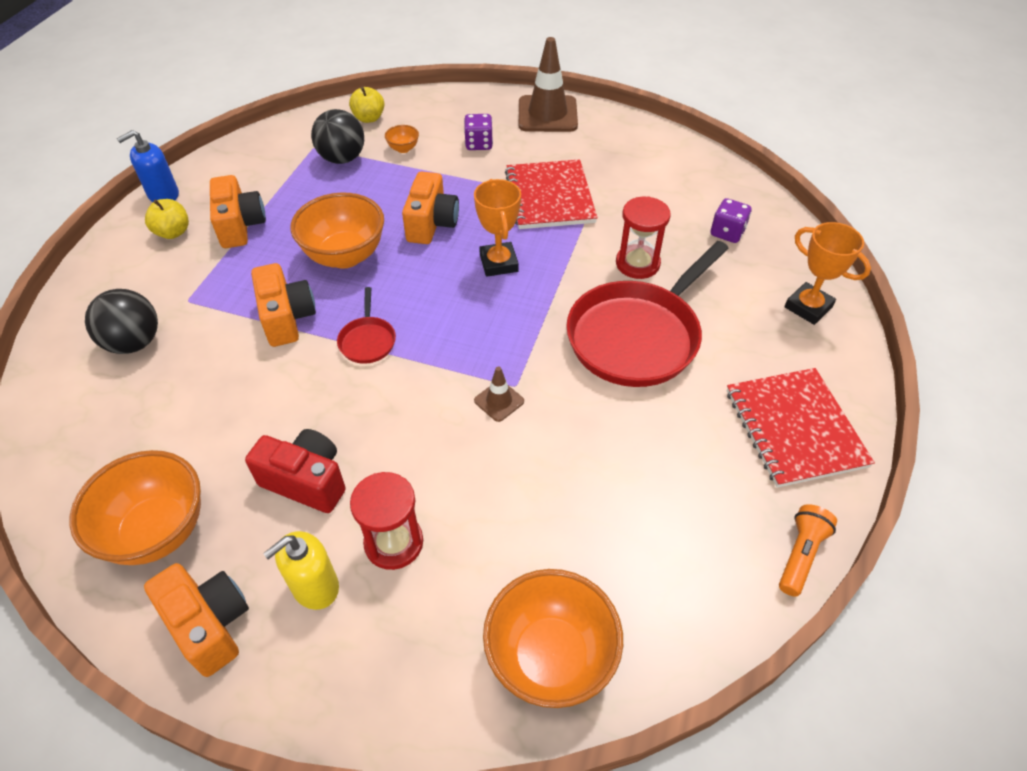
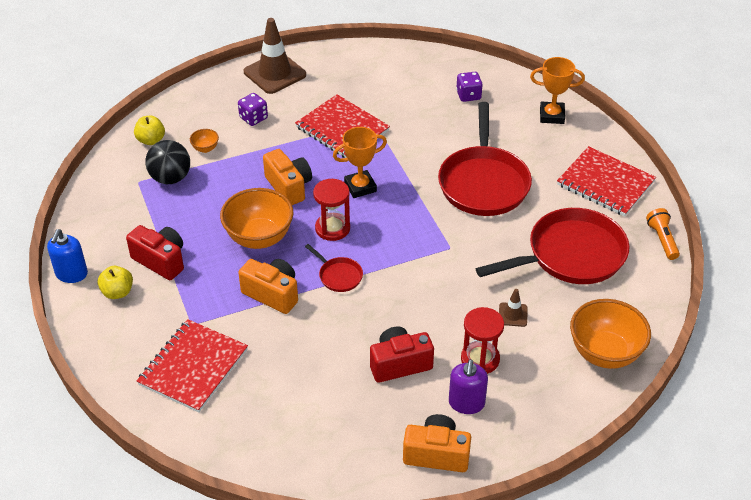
camera: 40 degrees left, 5 degrees down
(134, 343) = (193, 367): black ball -> red notebook
(158, 531) = (352, 439): orange bowl -> none
(240, 226) = (161, 261): orange camera -> red camera
(315, 587) = (466, 403): yellow soap dispenser -> purple soap dispenser
(499, 263) = (360, 187): orange trophy -> orange trophy turned 60 degrees counterclockwise
(499, 401) = (451, 261): brown traffic cone -> brown traffic cone (513, 315)
(637, 264) = (439, 142): red hourglass -> red hourglass (332, 228)
(649, 490) = (570, 255): none -> red pan

